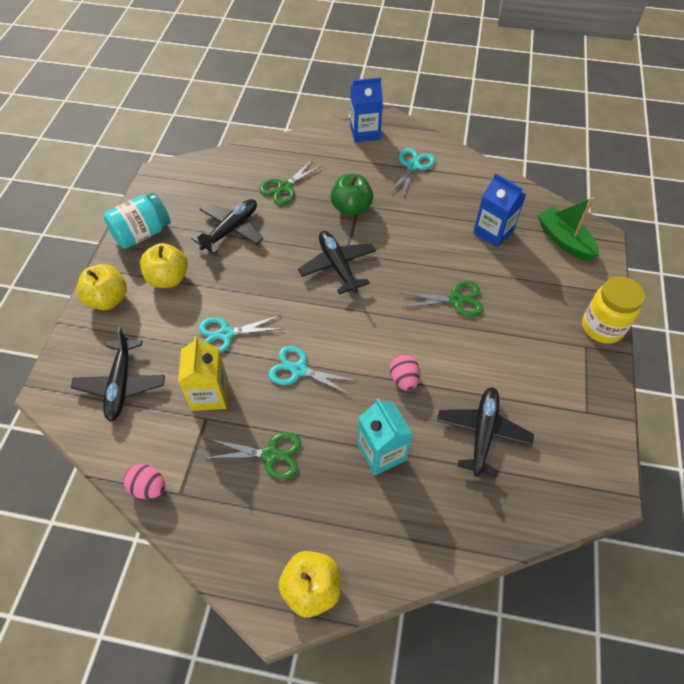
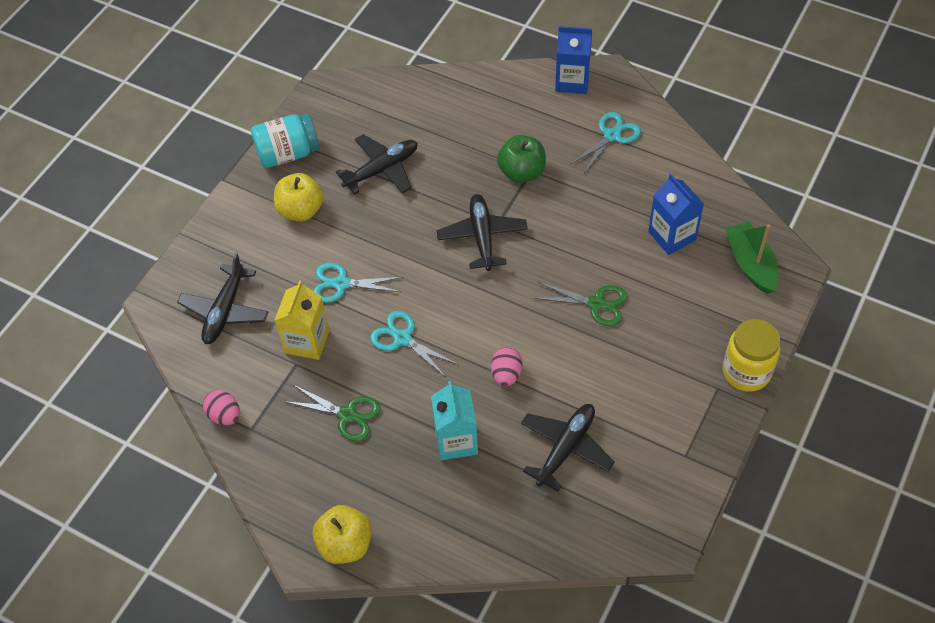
camera: 20 degrees right, 0 degrees up
(108, 299) = (235, 219): yellow apple -> none
(284, 187) = (456, 132): green scissors -> none

